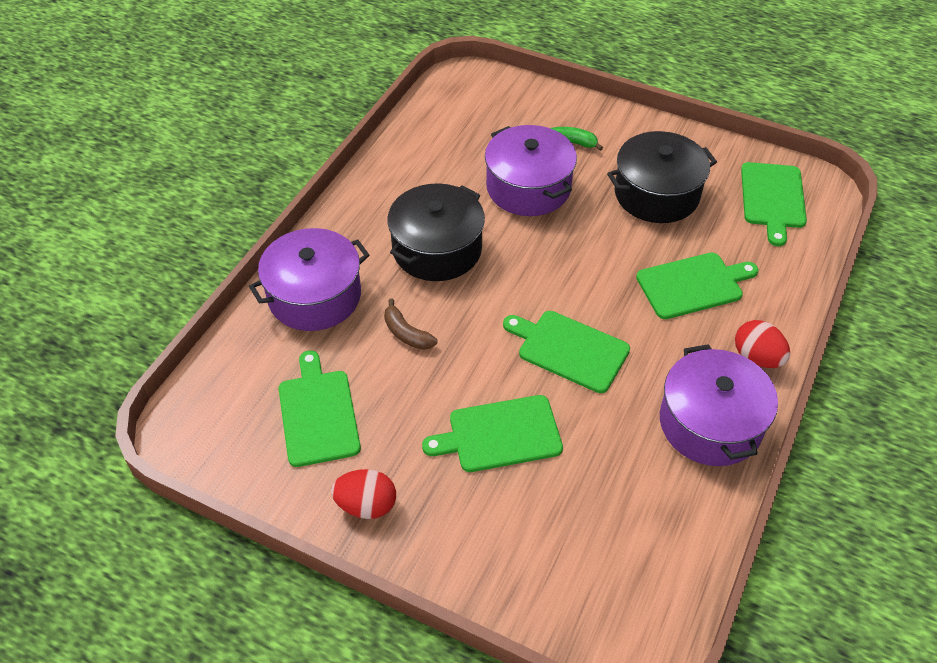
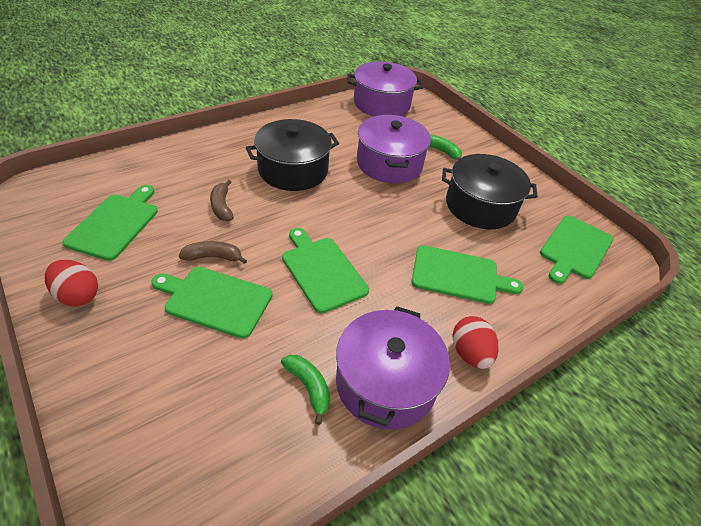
camera: 25 degrees right, 5 degrees down
(314, 296) = (190, 160): purple pot -> purple pot (381, 103)
(454, 393) = (213, 257): none -> brown banana
(653, 464) = (308, 387): none -> green banana

